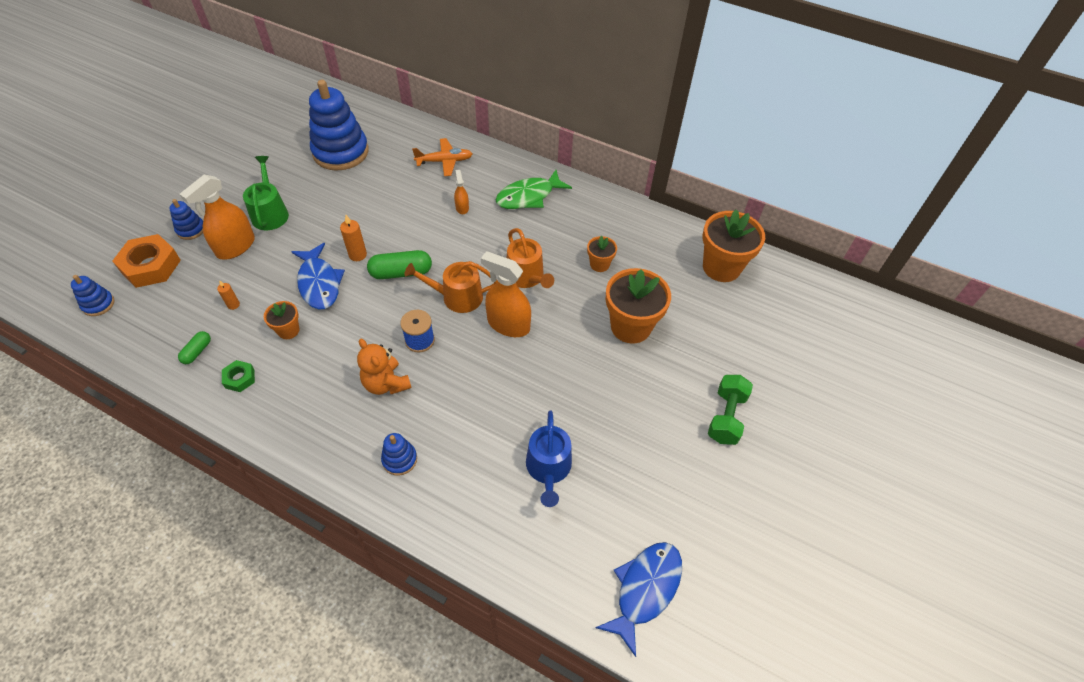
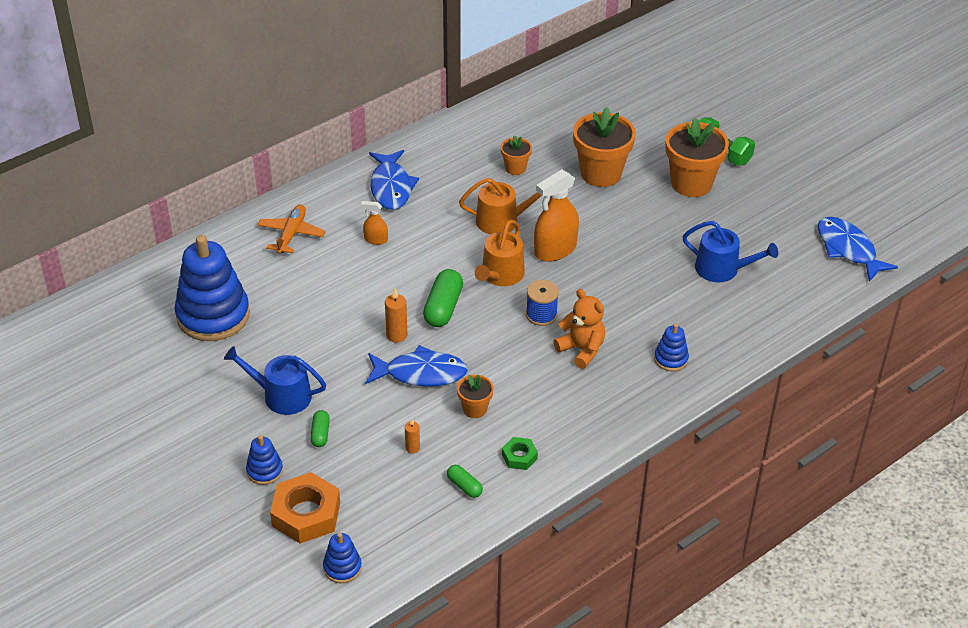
camera: 65 degrees left, 10 degrees down
(236, 246) = (320, 434): orange spray bottle -> green capsule
(270, 213) = (281, 395): green watering can -> blue watering can
(386, 383) = (581, 350): orange teddy bear -> orange teddy bear turned 120 degrees counterclockwise
(528, 196) = (391, 187): green fish -> blue fish
(721, 267) = (564, 95): orange flower pot -> orange flower pot (691, 183)

